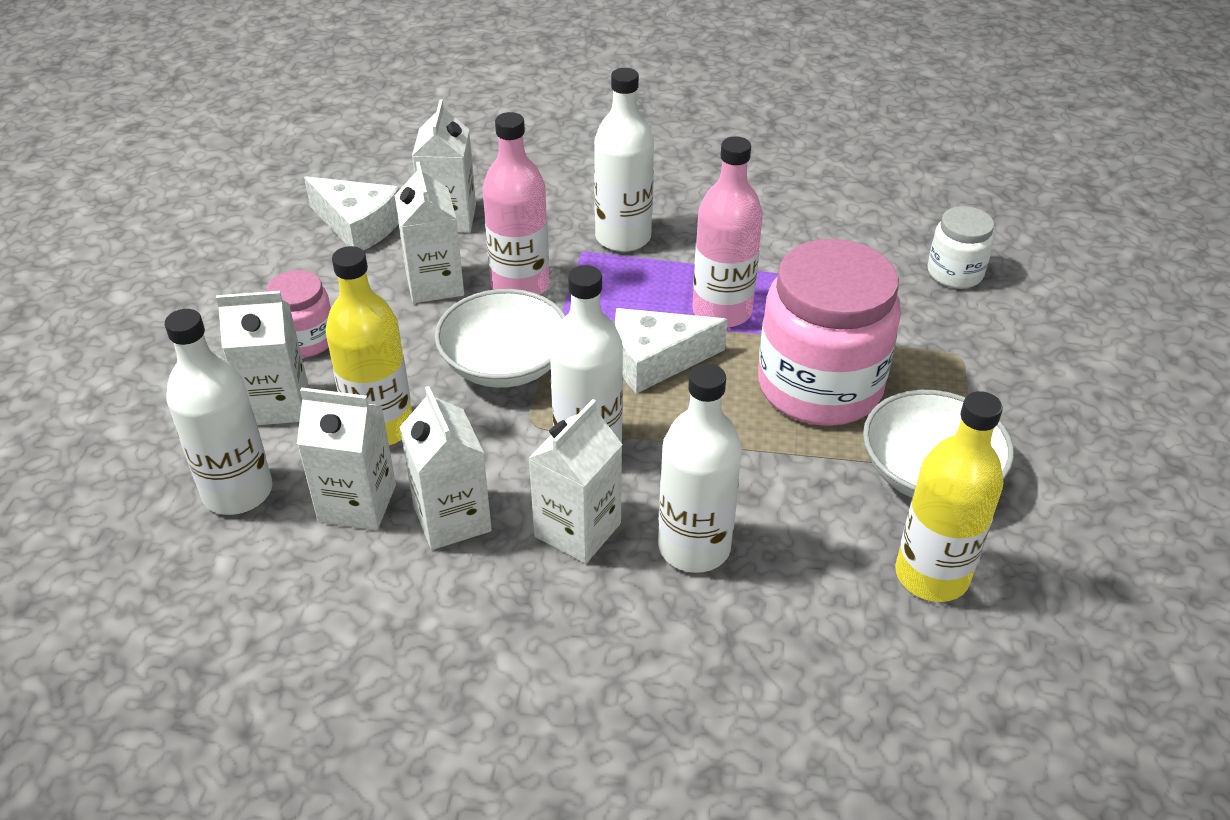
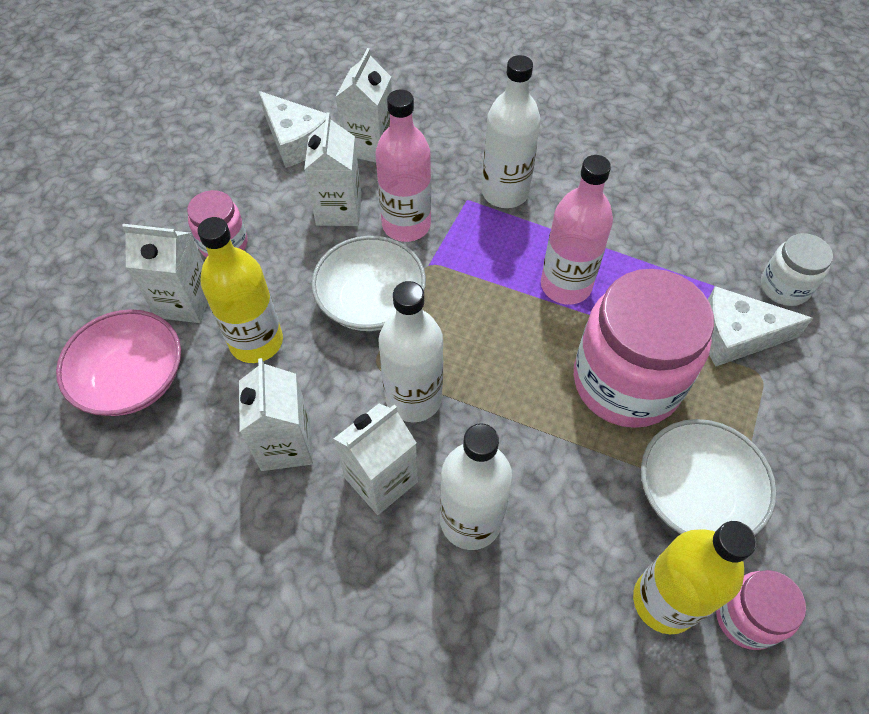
camera: 15 degrees right, 15 degrees up
(237, 492) = (132, 379): white bottle -> pink bowl
(357, 503) = (218, 411): white carton -> none
(656, 360) = (495, 324): white cheese -> white cheese (736, 336)
(1021, 571) = (746, 617): none -> pink jar

